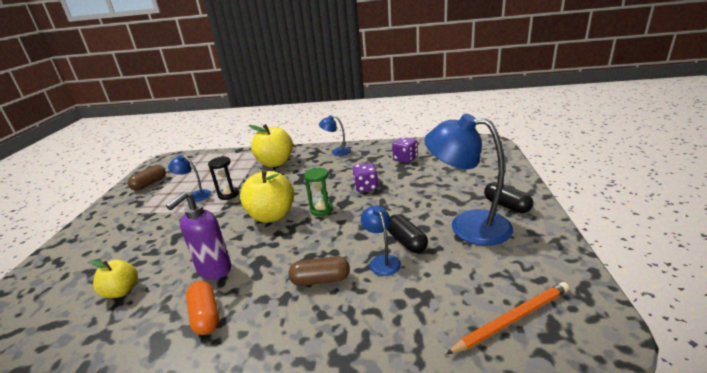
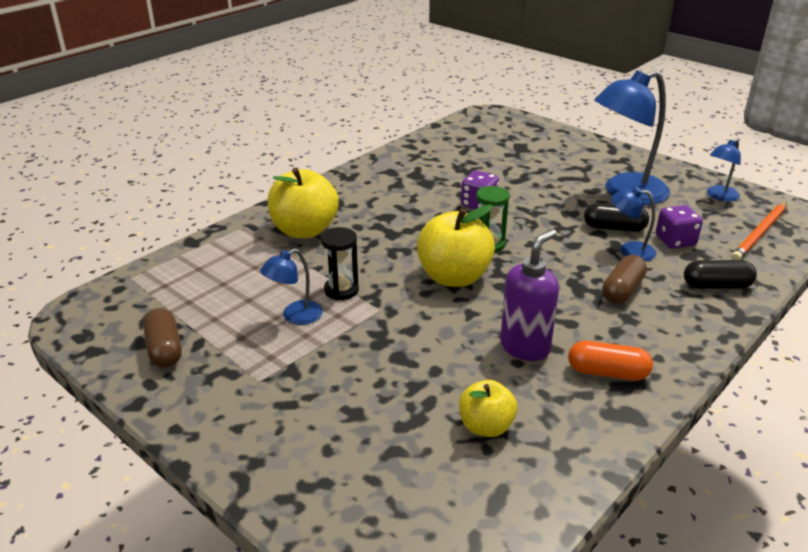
camera: 55 degrees left, 5 degrees up
(214, 270) = (525, 347): purple soap dispenser -> purple soap dispenser turned 120 degrees counterclockwise
(337, 152) = (355, 185): blue lamp -> blue lamp (719, 196)
(405, 159) = (451, 161): purple dice -> purple dice (675, 241)
(506, 205) = (618, 165): black capsule -> black capsule (716, 286)
(512, 319) = (759, 234): orange pencil -> orange pencil turned 150 degrees counterclockwise

